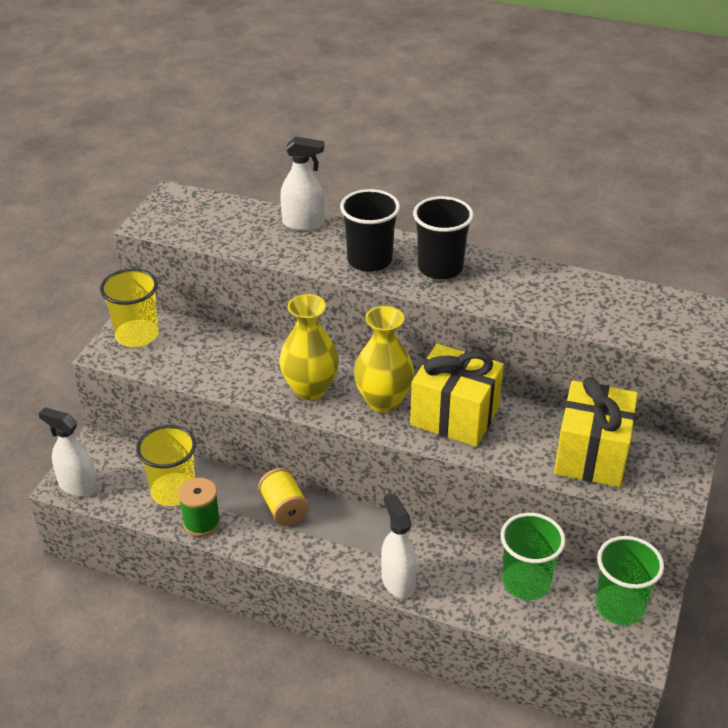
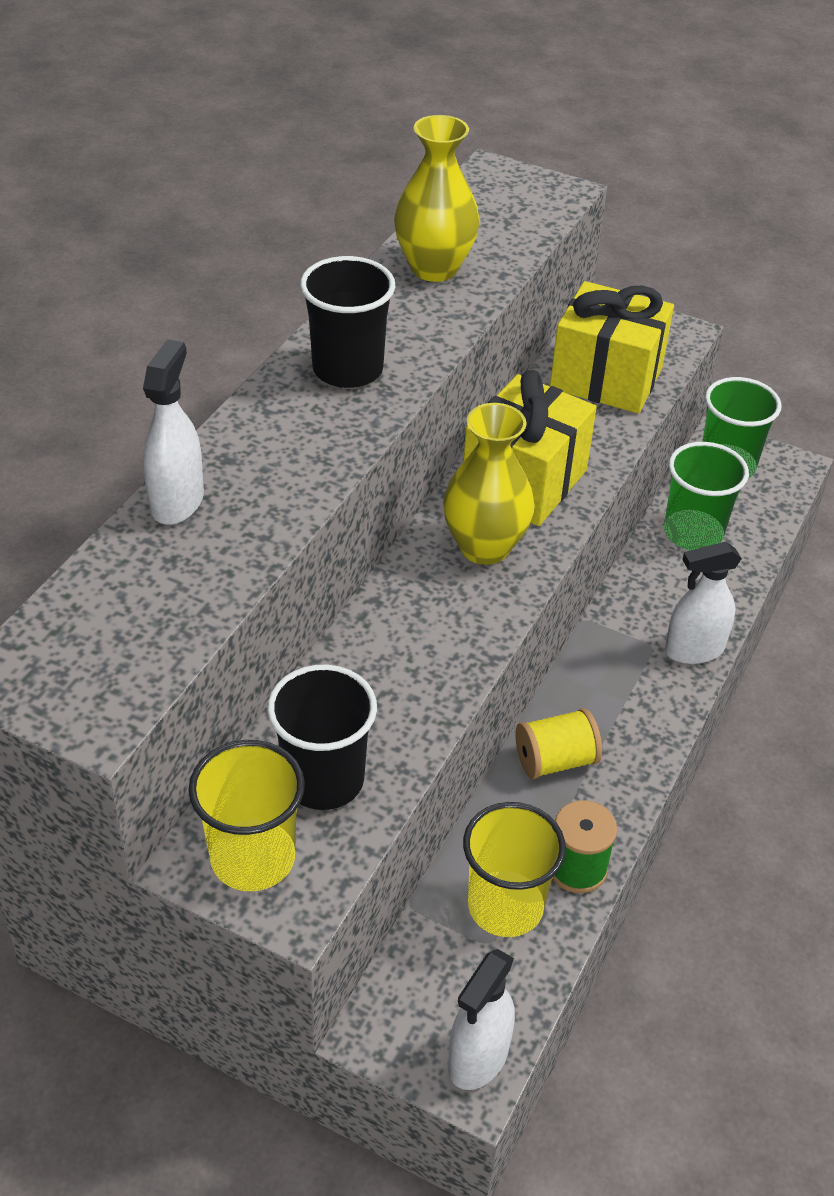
camera: 85 degrees left, 5 degrees up
(310, 389) = (445, 625): yellow vase -> yellow vase (434, 268)
(369, 260) = (309, 437): black cup -> black cup (323, 780)

